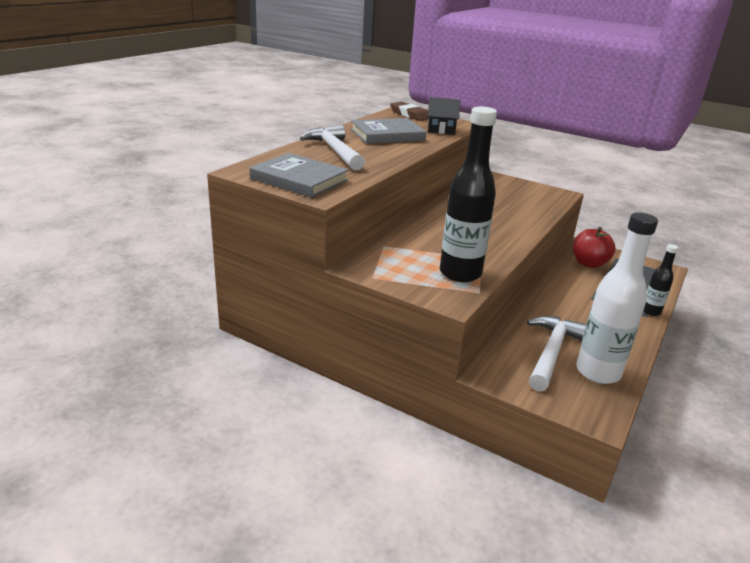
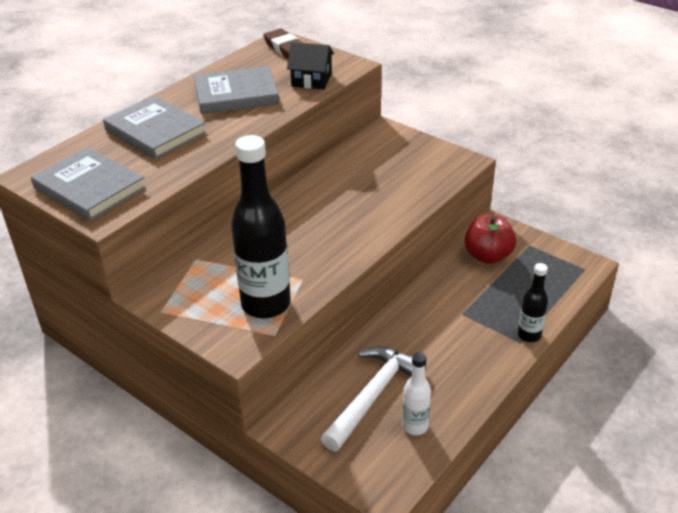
camera: 10 degrees right, 10 degrees up
(334, 151) = (155, 131): white hammer -> grey book
(598, 372) = (415, 426): white bottle -> white bottle, size x0.51

